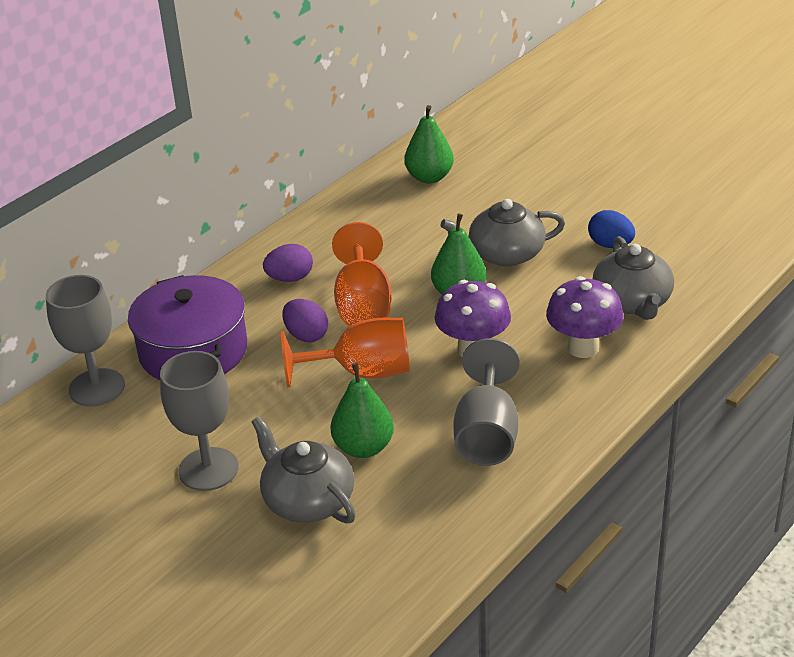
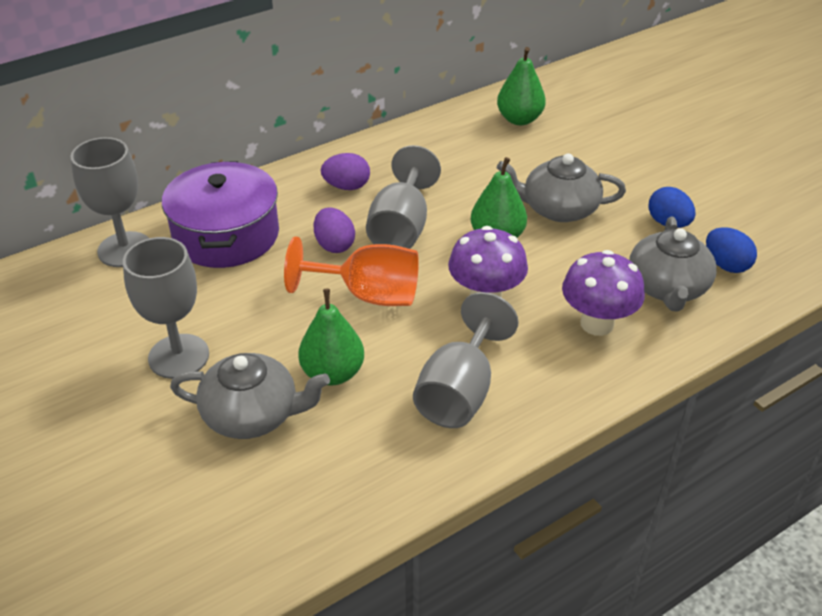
camera: 15 degrees right, 5 degrees up
(307, 500) = (252, 414): grey teapot -> grey teapot turned 120 degrees clockwise
(363, 305) = (401, 228): orange goblet -> grey goblet
(676, 270) = (726, 265): none -> blue egg

